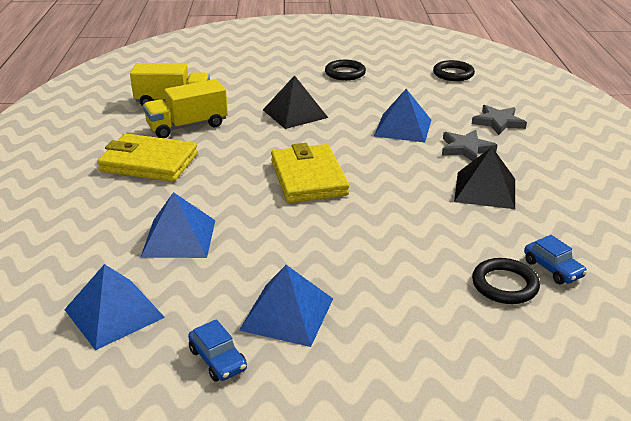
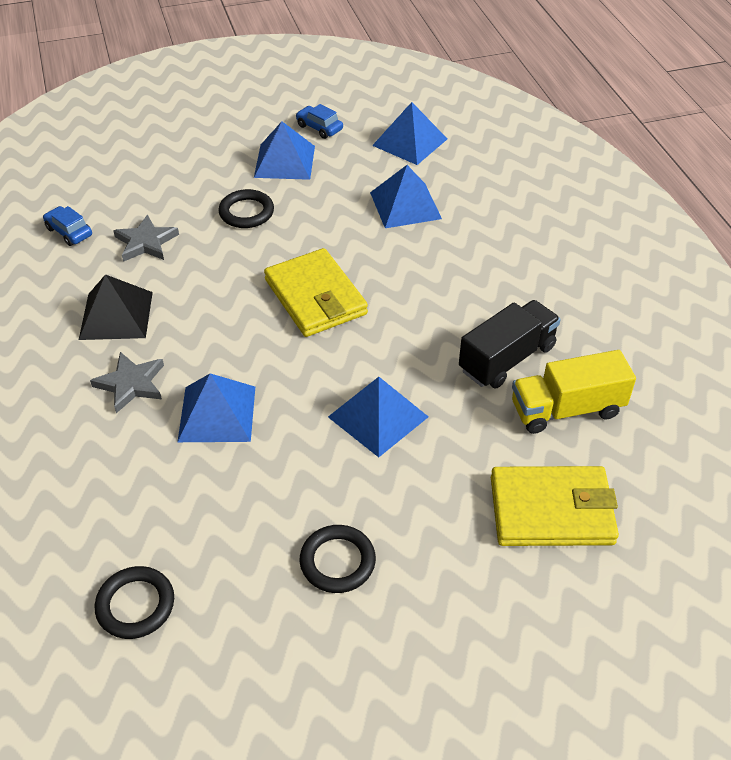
camera: 165 degrees right, 15 degrees up
(149, 162) = (503, 287): yellow wallet -> yellow wallet (551, 510)
(187, 126) = (507, 358): yellow truck -> black truck
(295, 113) = (378, 416): black pyramid -> blue pyramid
(498, 122) = (77, 455): grey star -> grey star (146, 242)
(504, 285) = (115, 210): black ring -> black ring (246, 212)

